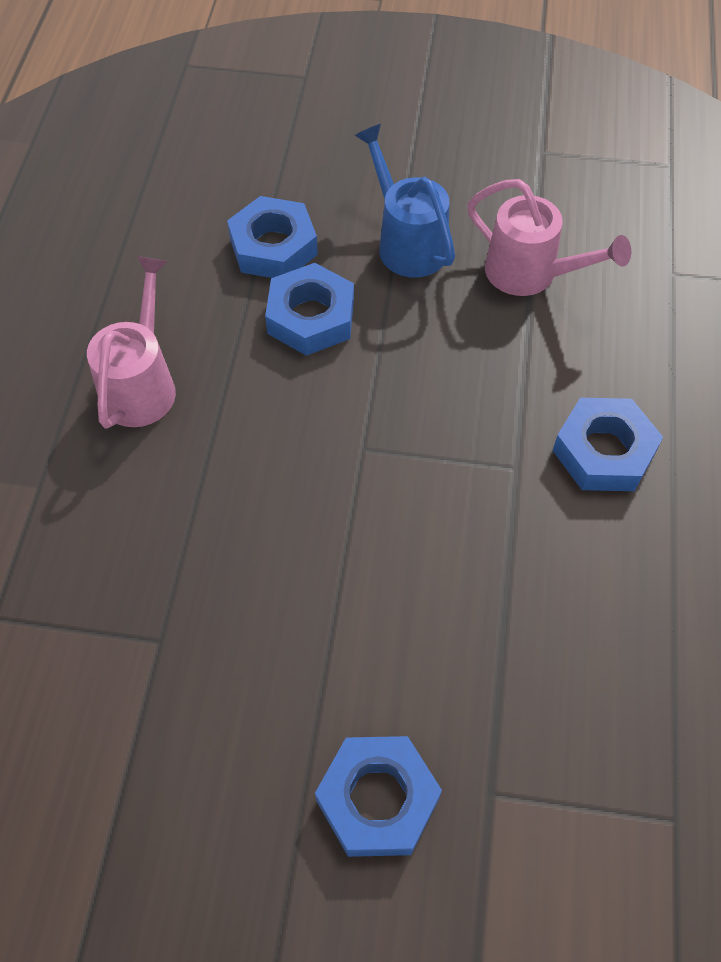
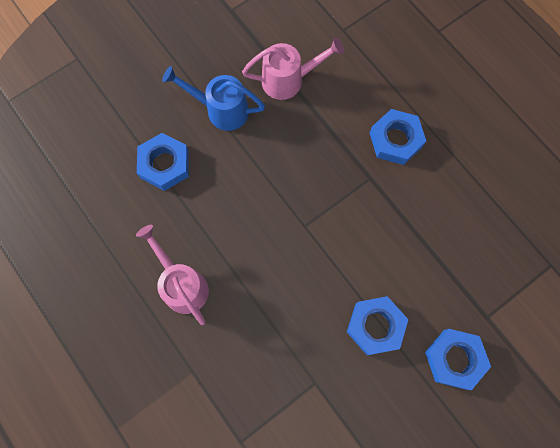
camera: 45 degrees left, 15 degrees up
(311, 317) = (219, 185): blue nut -> blue nut (375, 326)

